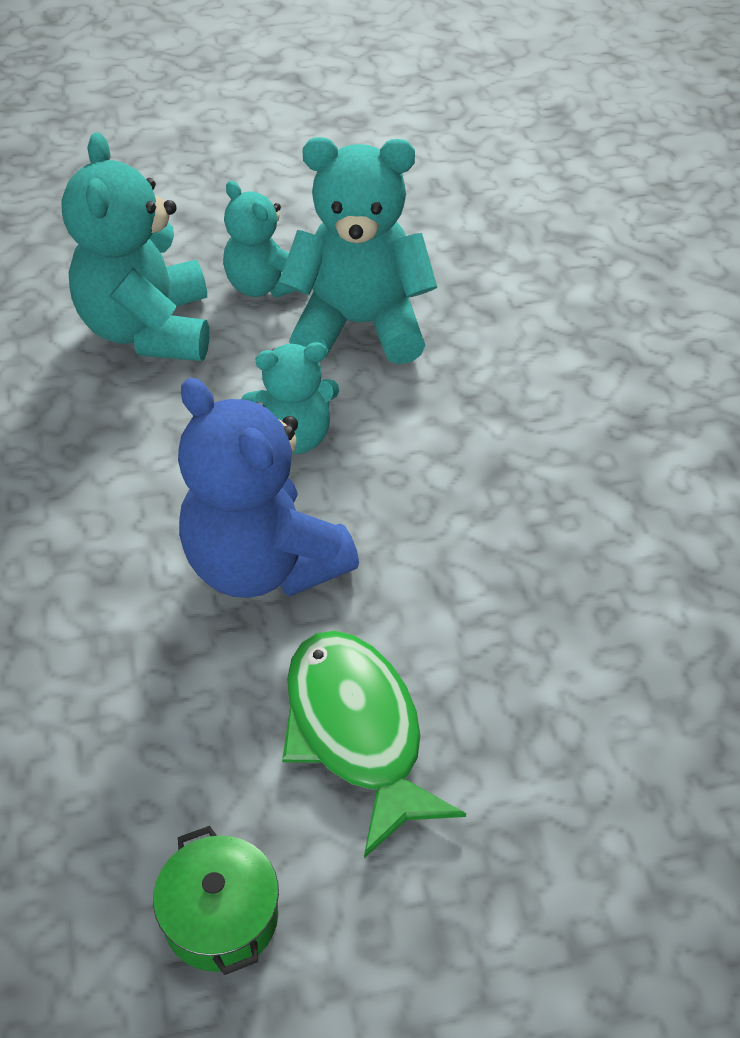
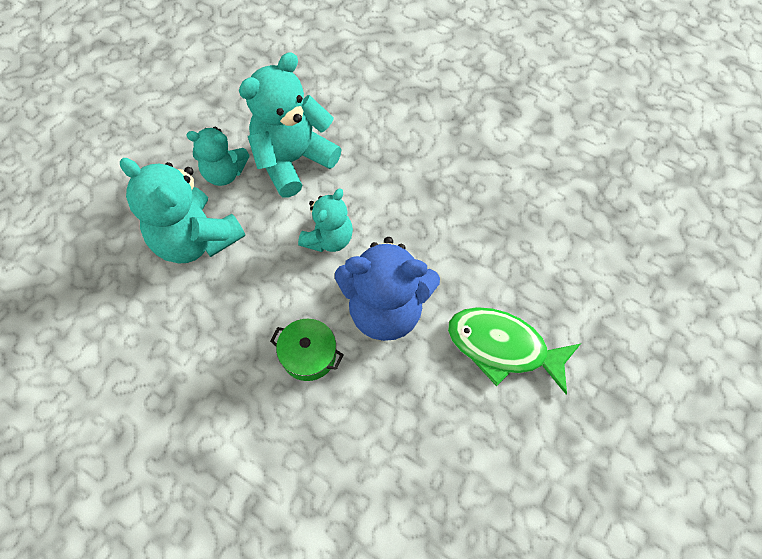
camera: 45 degrees left, 15 degrees up
(221, 917) = (540, 467): green pot -> green pot (309, 355)

